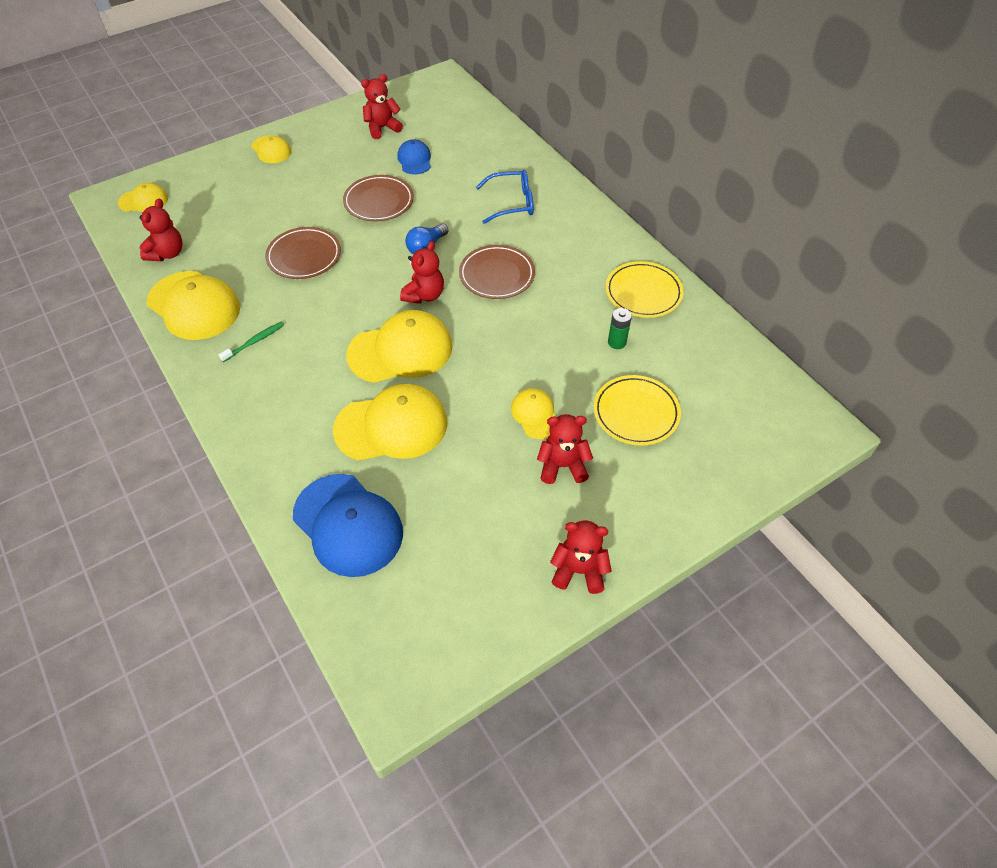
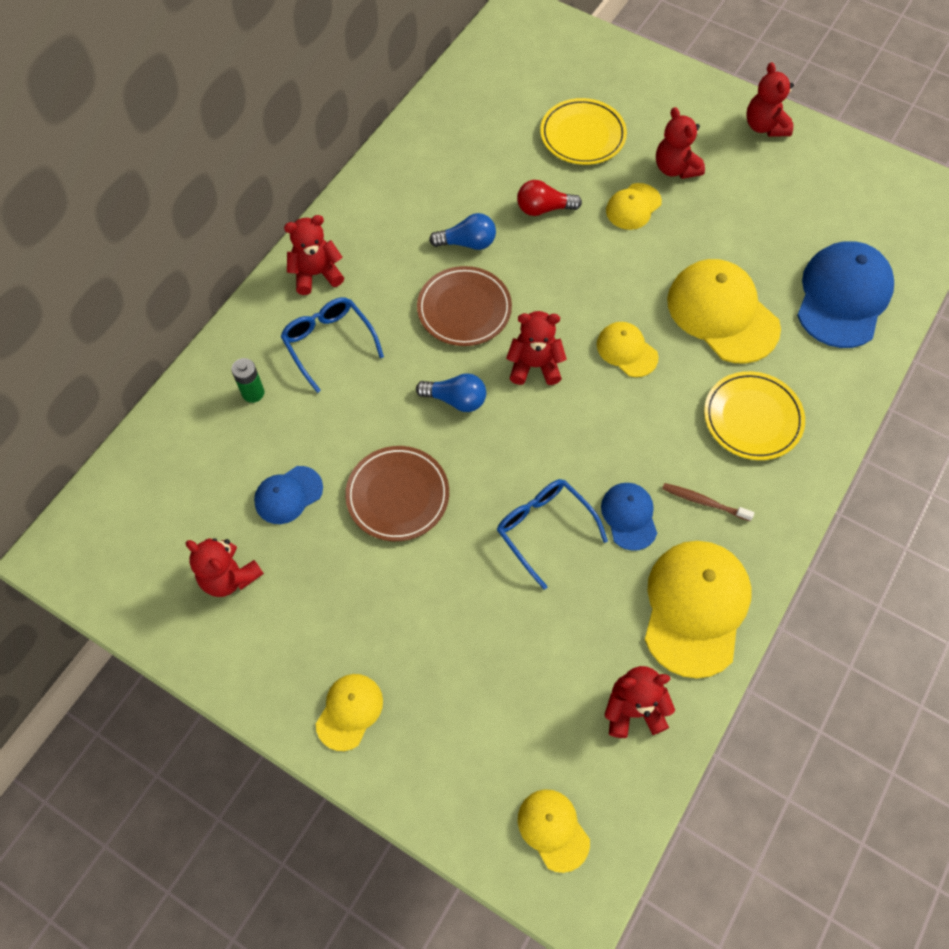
camera: 115 degrees left, 10 degrees up
(254, 342) = (704, 502): green toothbrush -> brown toothbrush
(278, 299) = (629, 516): none -> blue cap
(304, 256) = (544, 529): brown plate -> blue glasses
(400, 351) = (626, 350): yellow cap -> yellow cap, size x0.53
(557, 297) = (467, 243): none -> blue light bulb
(566, 354) = (544, 208): none -> red light bulb
(574, 212) = (316, 274): none -> red teddy bear
(617, 342) = (503, 174): green battery -> green battery (253, 393)
(643, 293) = (420, 173): yellow plate -> yellow plate (752, 418)

